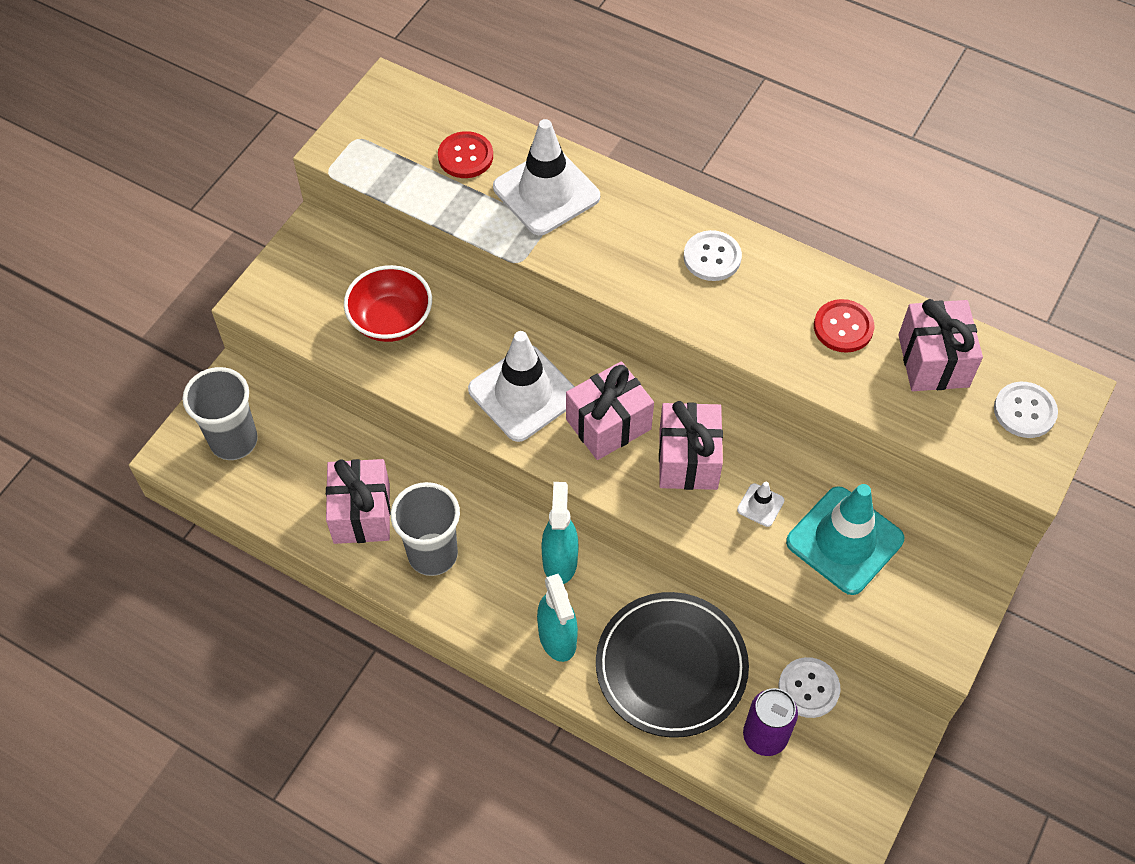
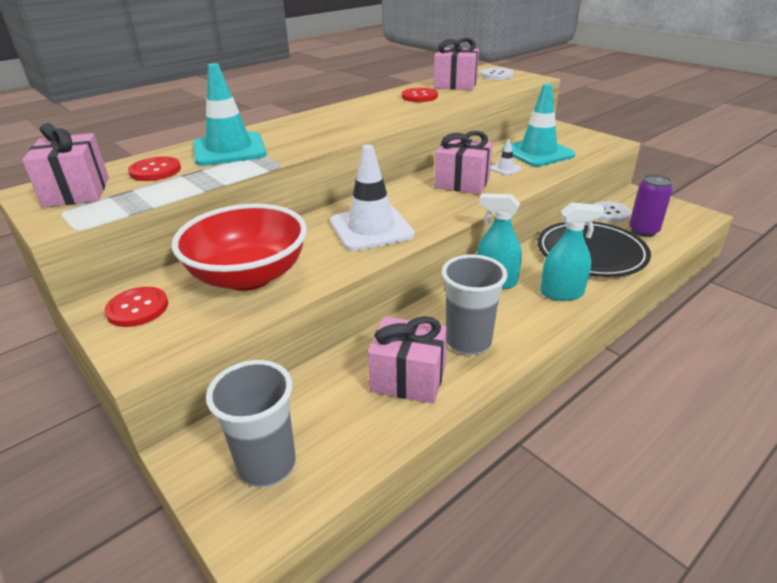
camera: 70 degrees left, 25 degrees down
(316, 261) = (137, 308): none -> red button
(391, 320) = (249, 276): red bowl -> red bowl, size x1.50
(546, 192) = (229, 150): white traffic cone -> turquoise traffic cone
(608, 424) = (419, 203): pink gift -> pink gift (77, 192)
(712, 257) = (340, 115): white button -> none

